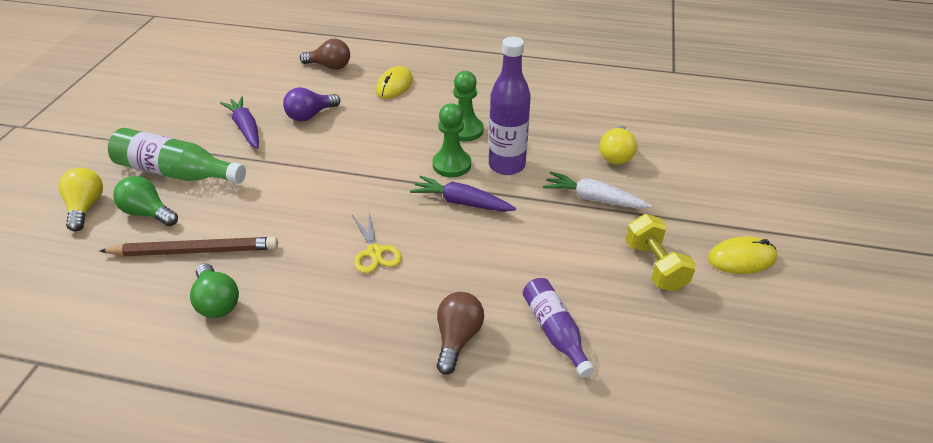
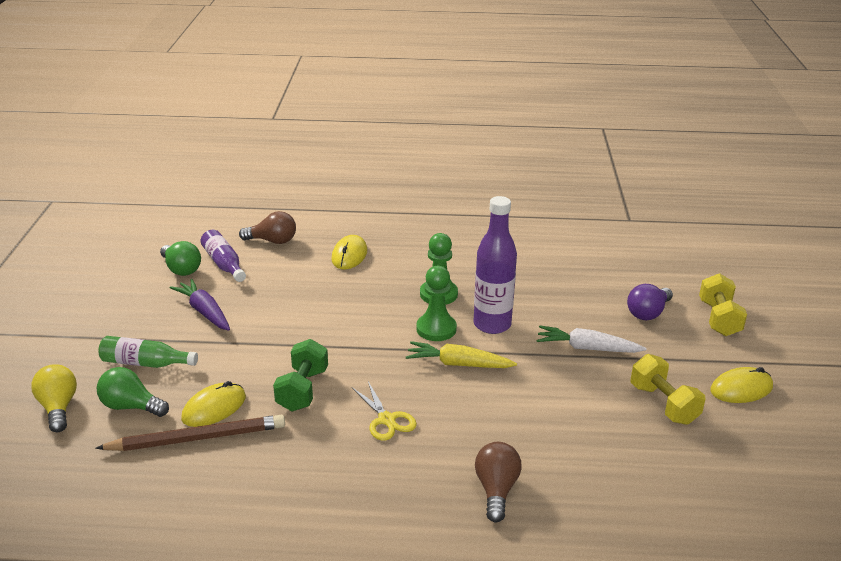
camera: 10 degrees left, 10 degrees down
(176, 172) = (145, 363): green bottle -> green bottle, size x0.64
(217, 302) = (240, 484): green light bulb -> green light bulb (181, 269)
(220, 222) = (214, 408): none -> yellow mouse
(306, 213) = (302, 390): none -> green dumbbell
(310, 115) = (270, 293): purple light bulb -> purple light bulb (648, 313)
(462, 202) = (458, 364): purple carrot -> yellow carrot
(555, 331) = (587, 473): purple bottle -> purple bottle (224, 264)
(616, 155) = (597, 305): yellow light bulb -> none
(737, 181) = (718, 319): none -> yellow dumbbell

